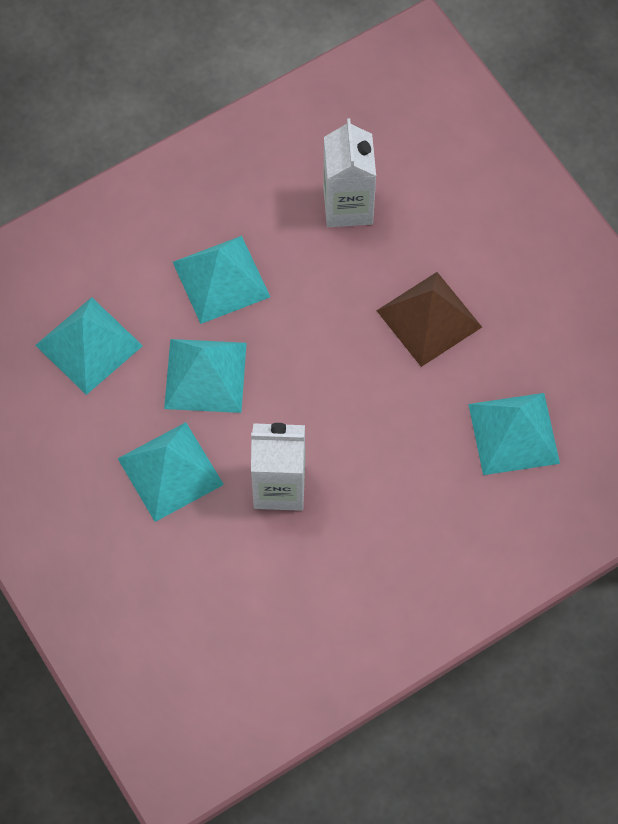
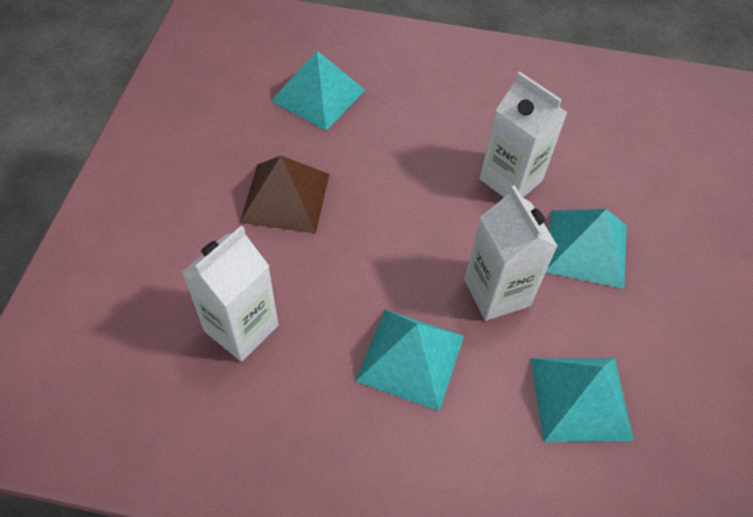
camera: 140 degrees left, 10 degrees down
(205, 375) = (497, 292): turquoise pyramid -> white carton

